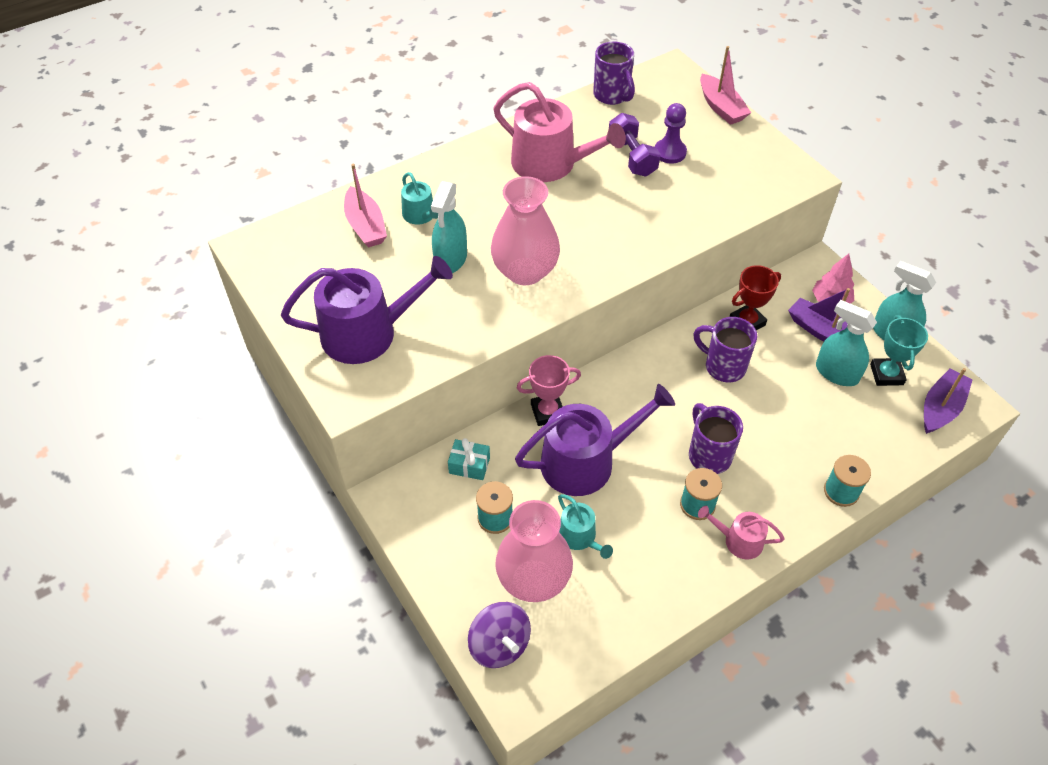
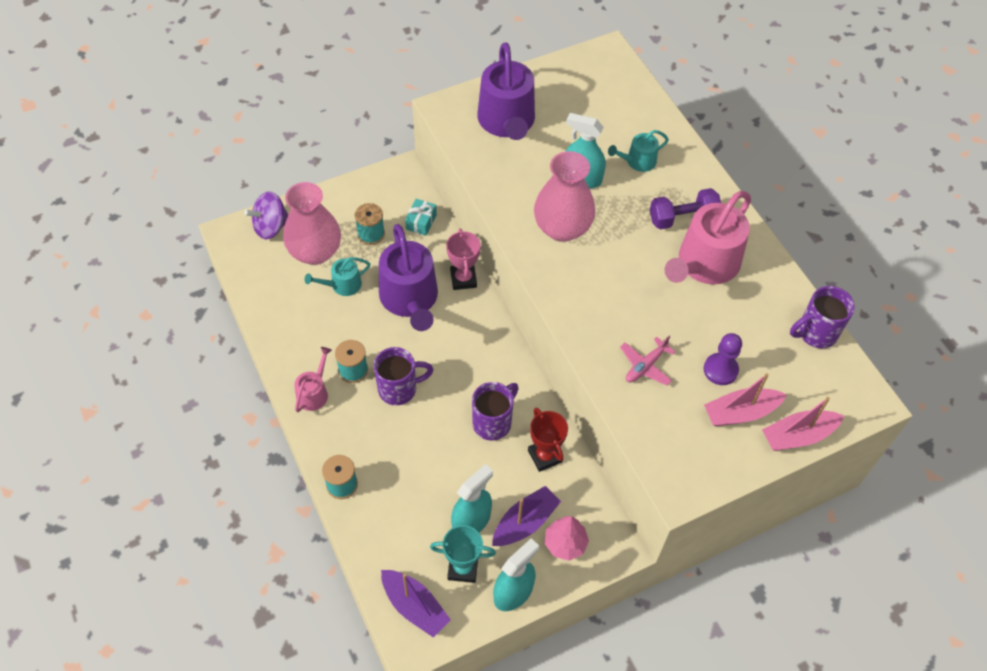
camera: 95 degrees right, 5 degrees up
(365, 226) = (627, 124): pink boat -> pink boat (741, 413)
(632, 157) = (714, 334): purple dumbbell -> purple dumbbell (682, 218)
(681, 201) = (645, 366): none -> pink plane

